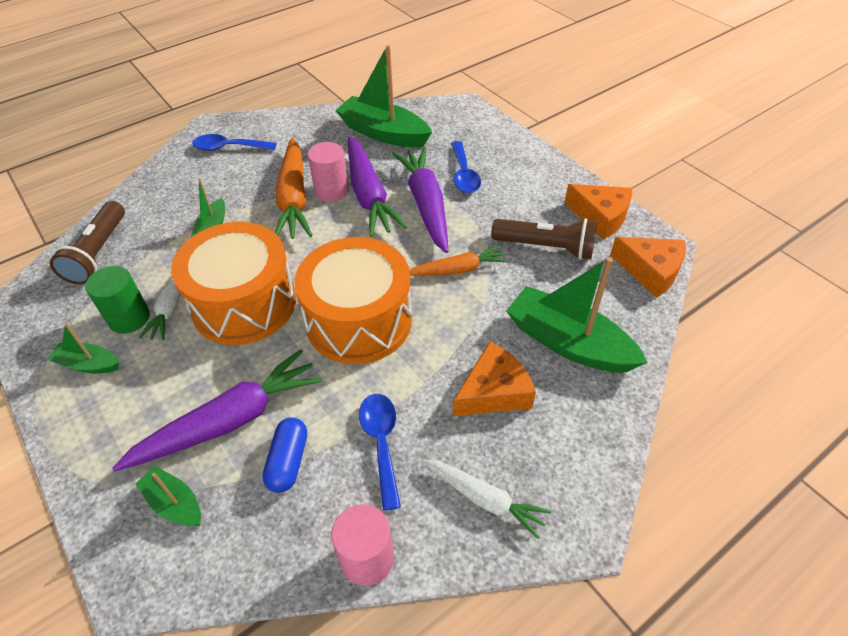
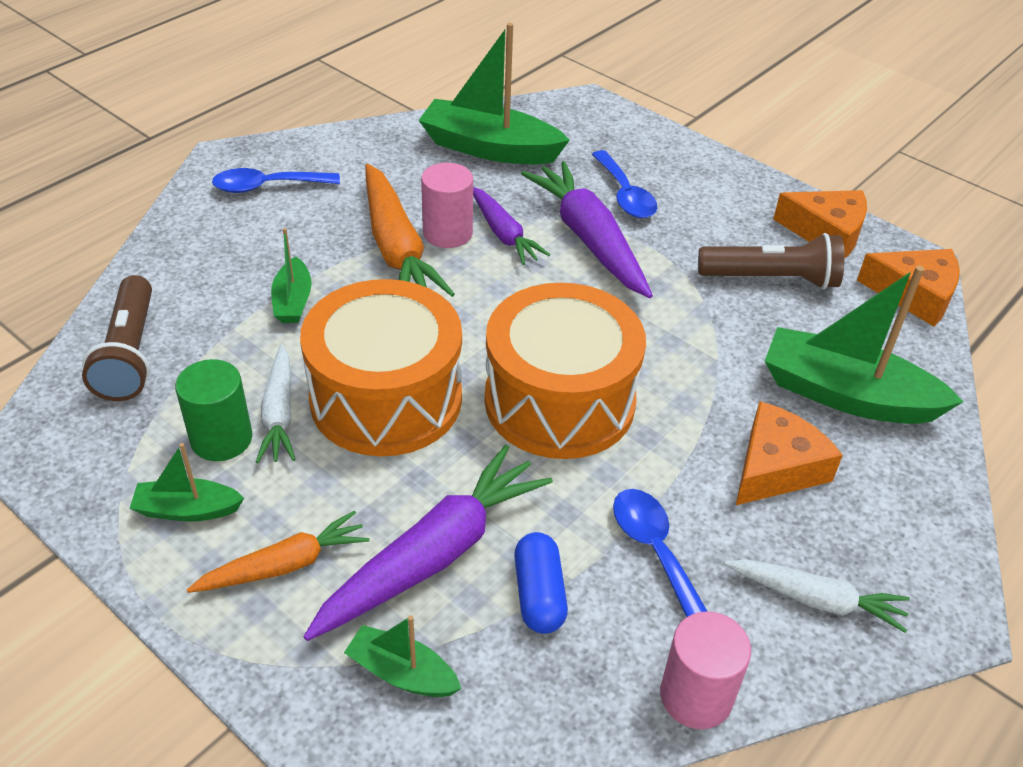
camera: 15 degrees left, 5 degrees down
(369, 194) = (503, 233): purple carrot -> purple carrot, size x0.60
(457, 270) = (666, 320): orange carrot -> orange carrot (284, 565)

